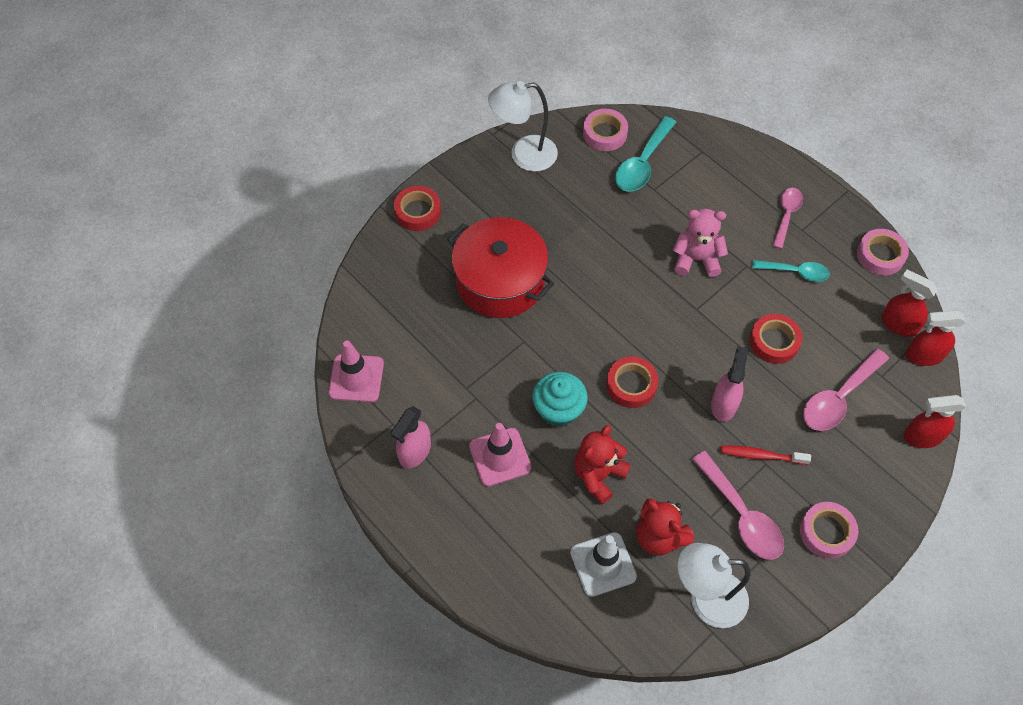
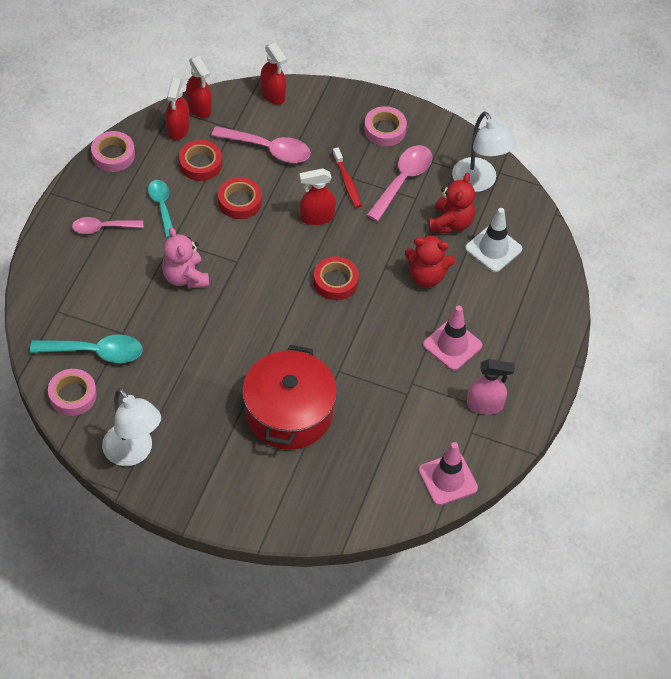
camera: 120 degrees left, 5 degrees down
(418, 212) = (248, 513): red tape -> red tape (200, 164)
(558, 409) = (387, 322): turquoise cupcake -> none
(724, 404) = (316, 217): pink spray bottle -> red spray bottle

